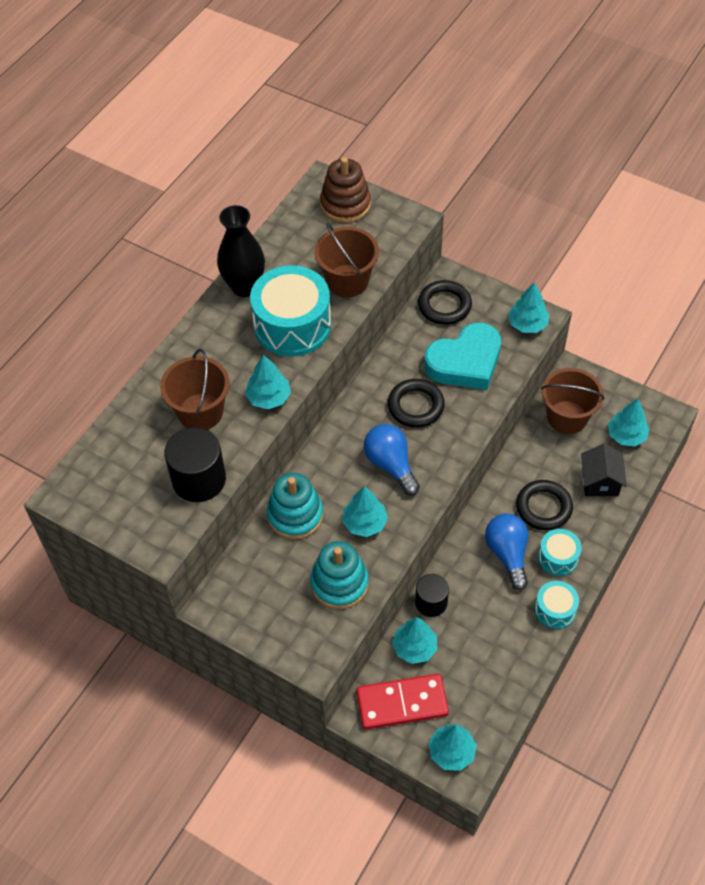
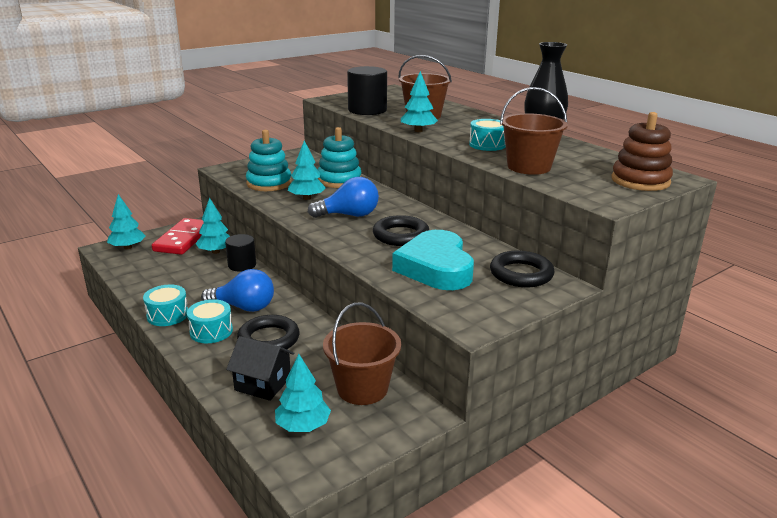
camera: 110 degrees right, 30 degrees down
(292, 325) = (487, 145): turquoise drum -> turquoise drum, size x0.52
(527, 324) = (466, 314): turquoise tree -> none

